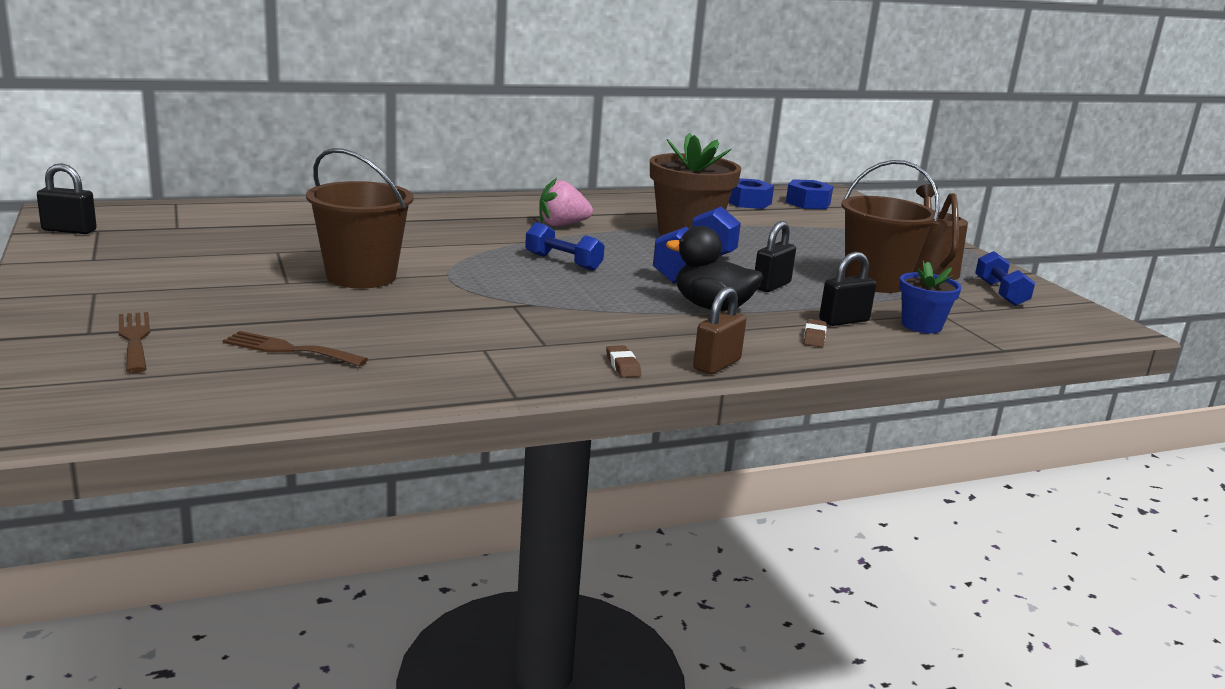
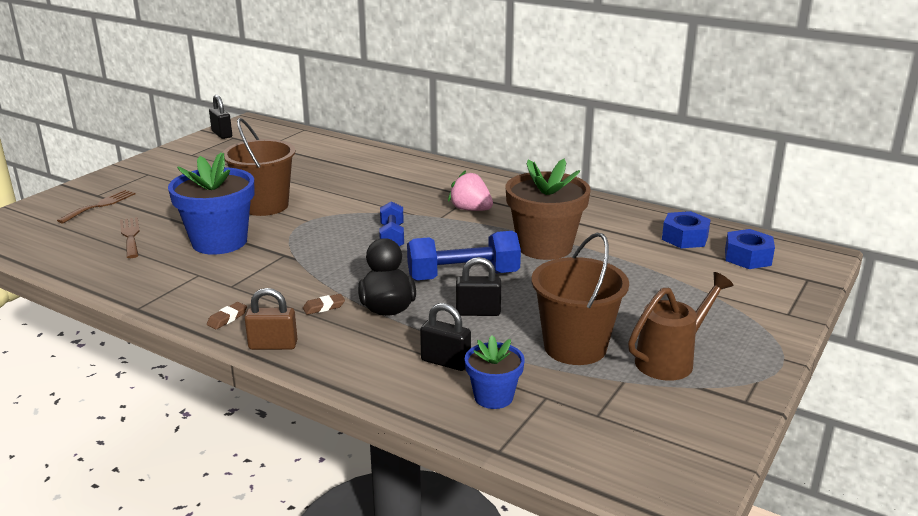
camera: 55 degrees right, 5 degrees up
(415, 318) = (219, 242): none -> blue flower pot
(814, 337) = (386, 361): brown eraser -> brown eraser (324, 307)
(1000, 293) = (667, 412): blue dumbbell -> none

